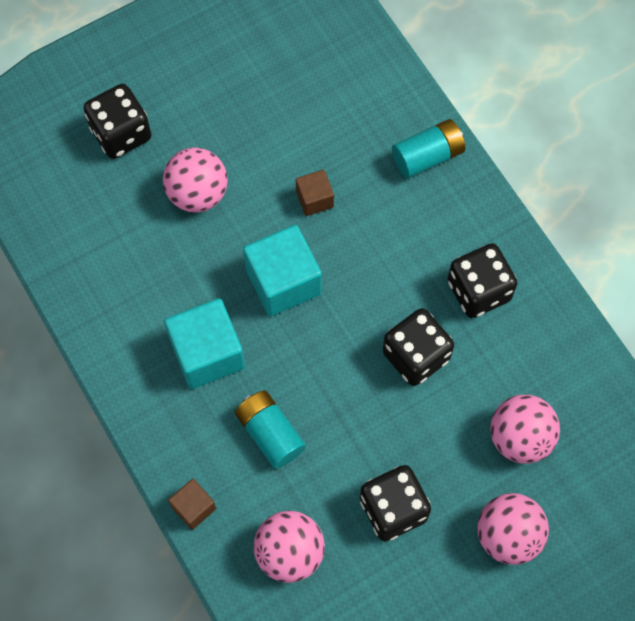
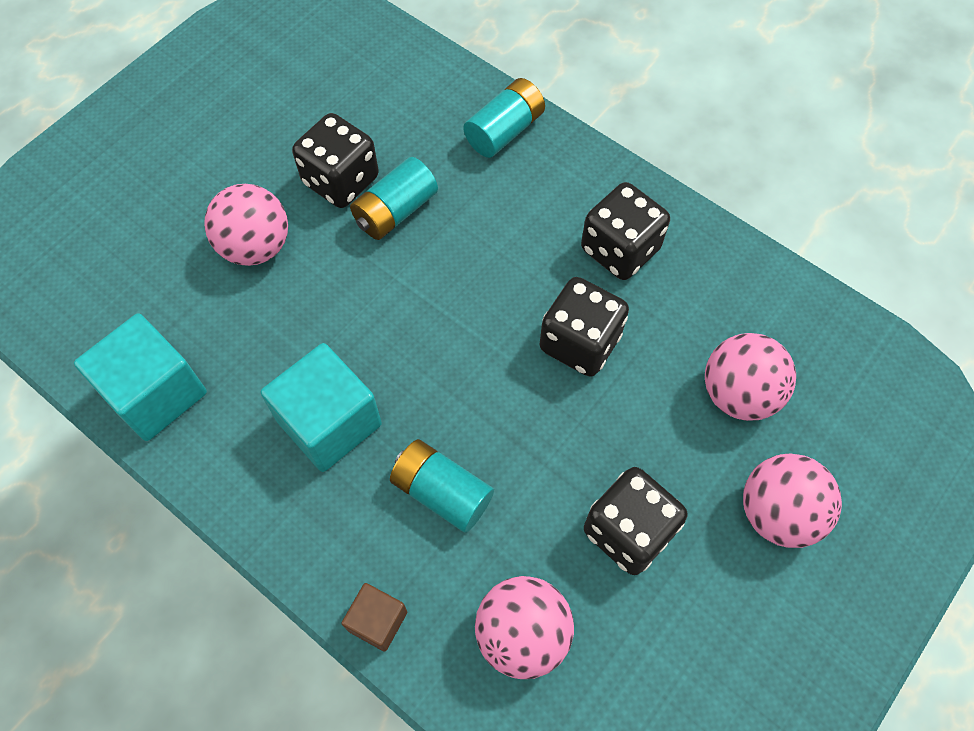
camera: 20 degrees left, 5 degrees down
(121, 133) = (142, 210): black dice -> black dice (341, 180)
(283, 281) = (392, 311): turquoise cube -> turquoise cube (156, 393)
(314, 199) = (395, 211): brown cube -> turquoise battery

